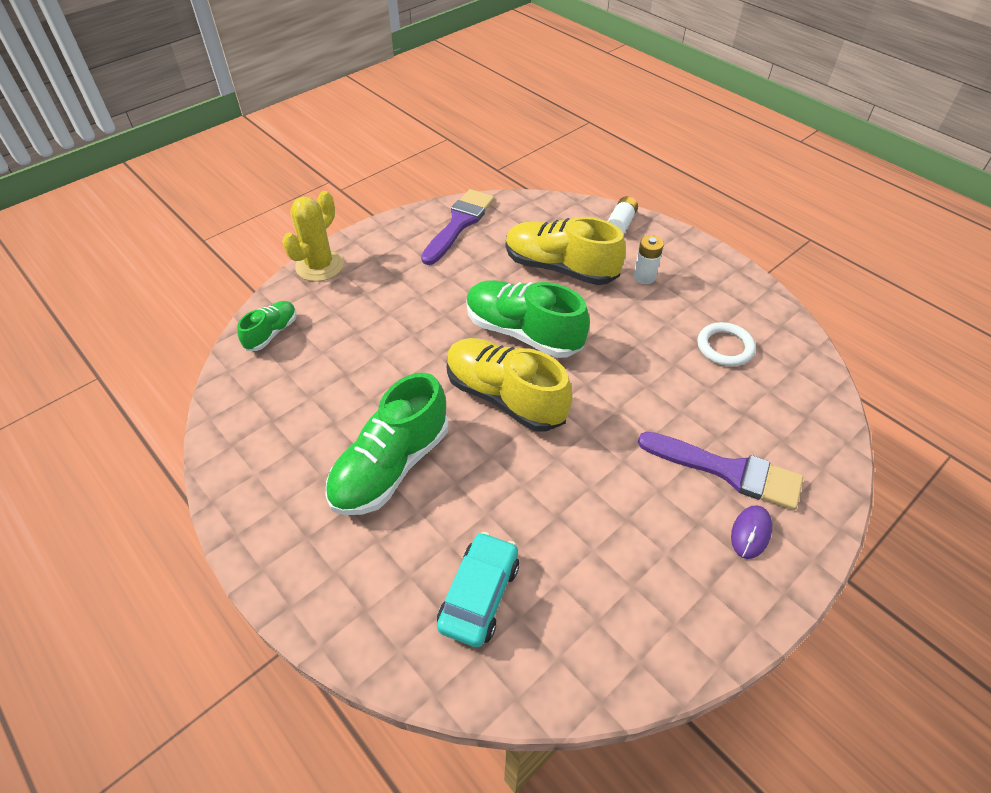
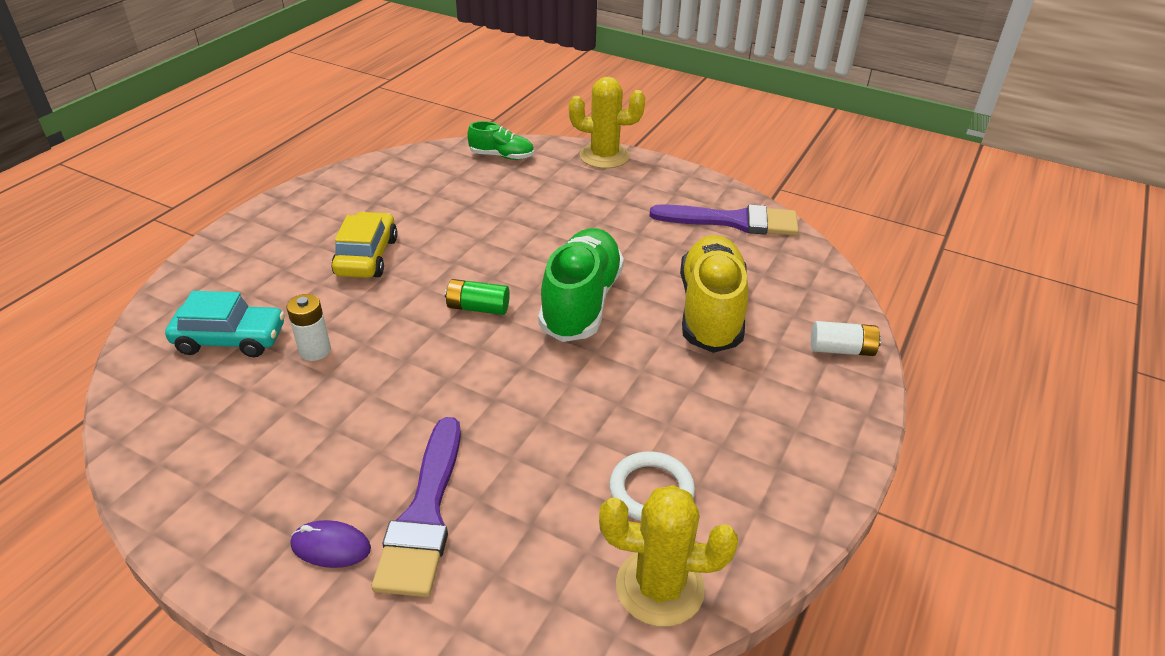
camera: 70 degrees right, 10 degrees down
(391, 466) = (367, 256): green shoe -> yellow car
(505, 397) = (478, 308): yellow shoe -> green battery
(644, 277) = (745, 388): white battery -> white battery (315, 350)
(799, 364) = (660, 587): none -> yellow cactus

